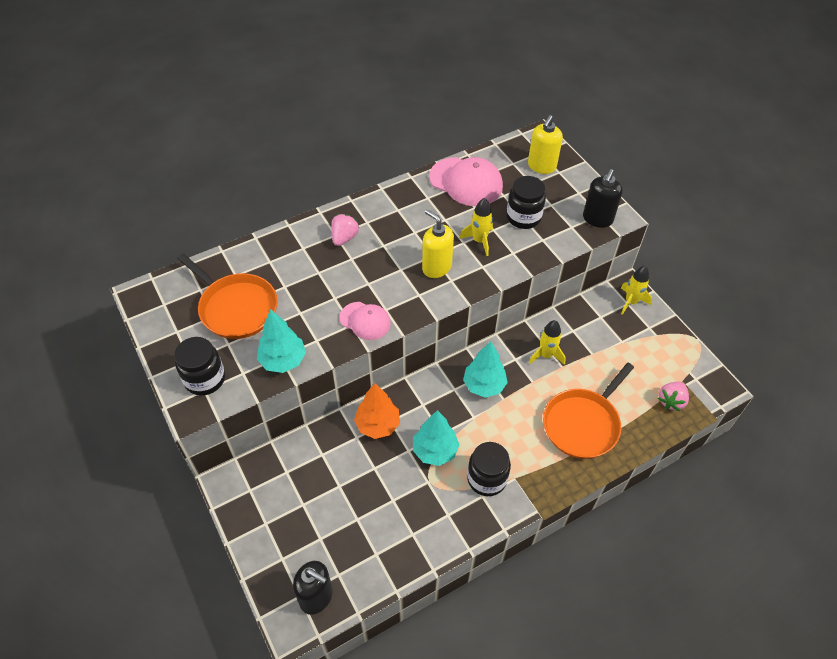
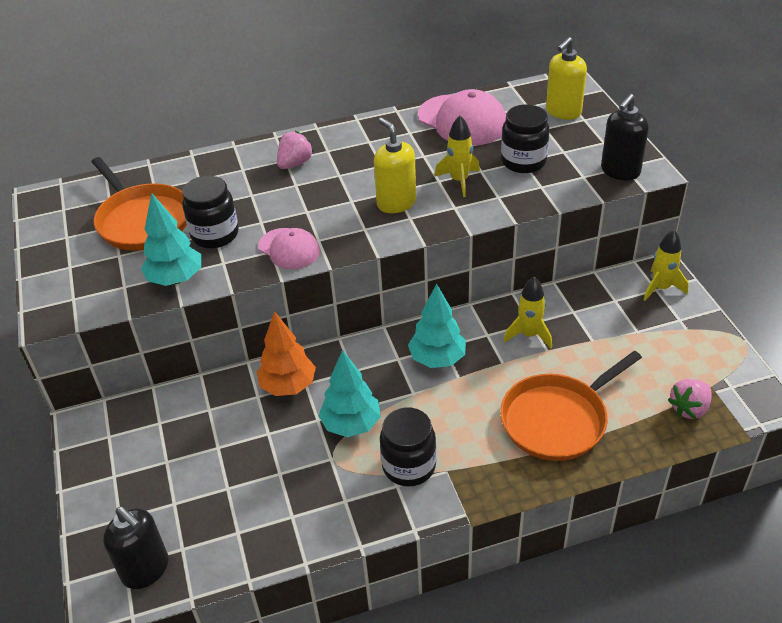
camera: 15 degrees right, 10 degrees down
(205, 379) = (78, 287): black jar -> black jar (215, 234)

